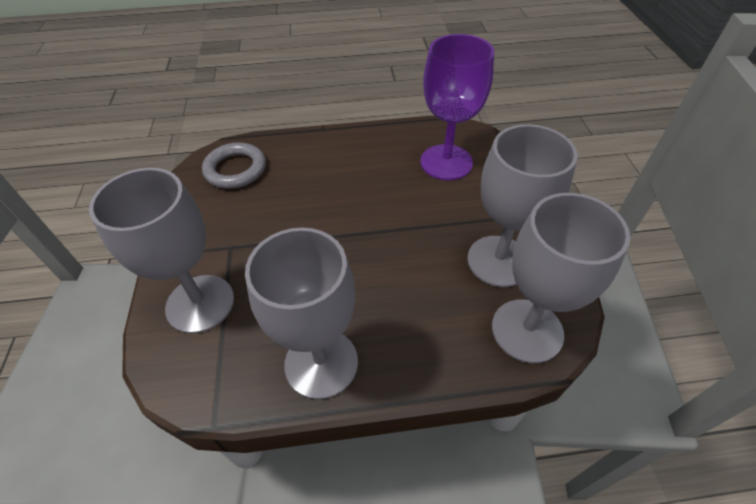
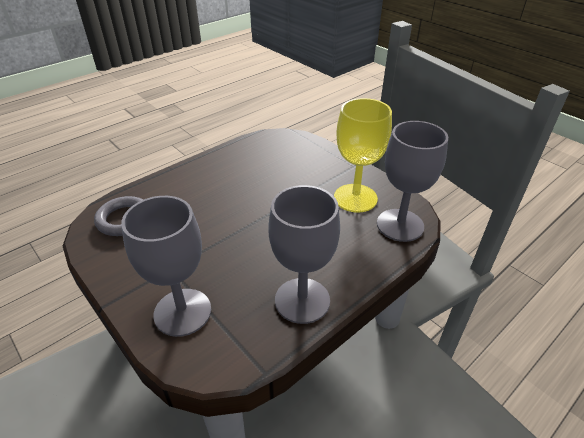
camera: 35 degrees left, 10 degrees down
(446, 162) = (277, 158): purple goblet -> none
(498, 261) = (355, 198): grey goblet -> yellow goblet

